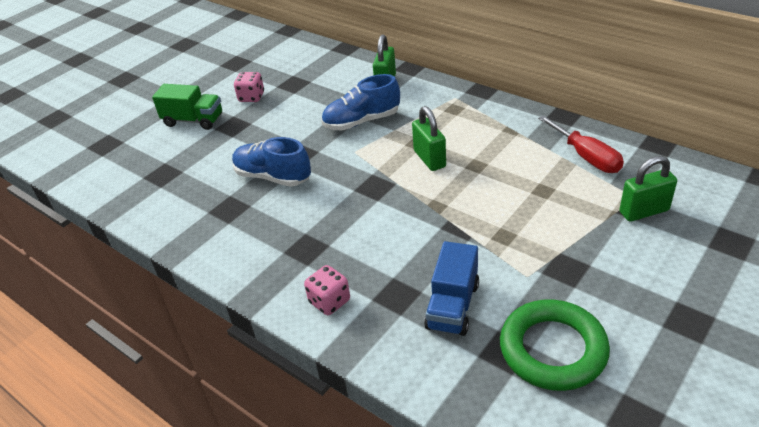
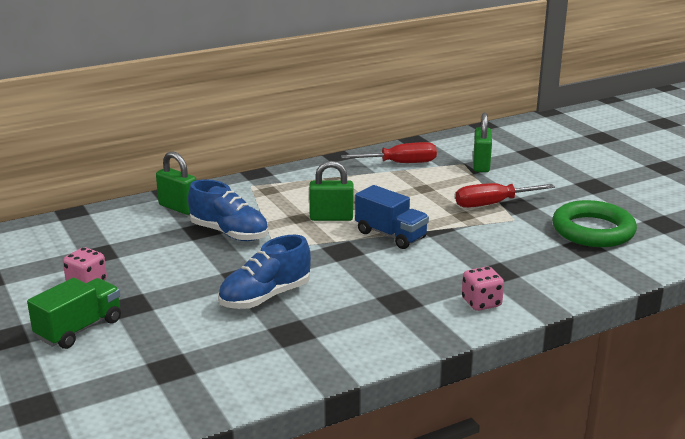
camera: 70 degrees left, 15 degrees down
(361, 121) = (229, 233): blue shoe -> blue shoe turned 60 degrees counterclockwise
(452, 306) = (526, 253): blue truck -> blue truck (391, 235)
(549, 248) = (492, 204): none -> red screwdriver

